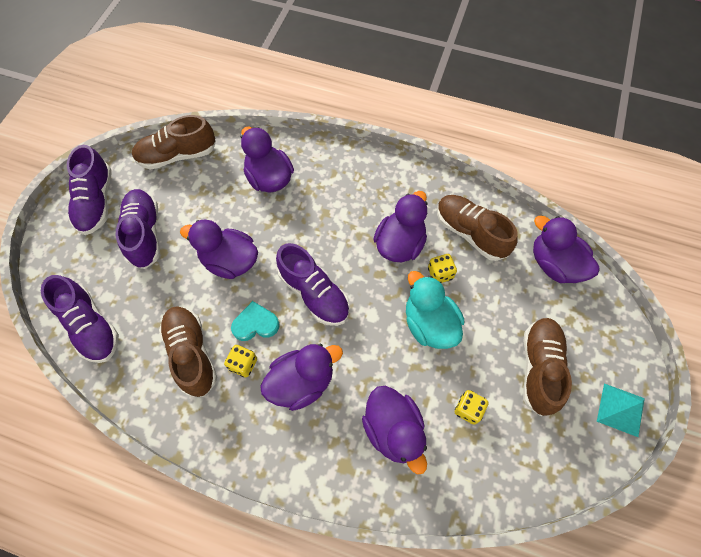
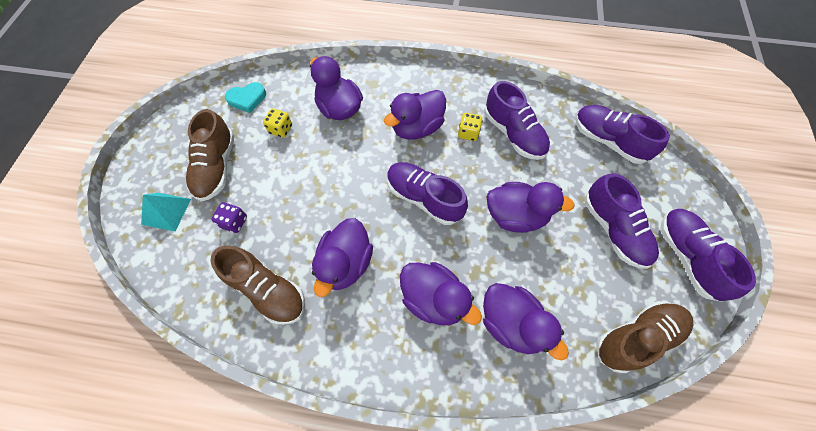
camera: 170 degrees right, 0 degrees up
(191, 354) = (513, 134): brown shoe -> purple shoe
(255, 324) = (469, 164): turquoise heart -> turquoise heart (247, 99)
(429, 324) = (313, 188): turquoise duck -> none
(440, 273) = (302, 237): yellow dice -> none
(509, 300) = (234, 222): none -> purple dice
(554, 264) = (179, 267): purple duck -> purple duck (434, 299)
(620, 409) = (155, 147): turquoise pyramid -> turquoise pyramid (166, 211)

